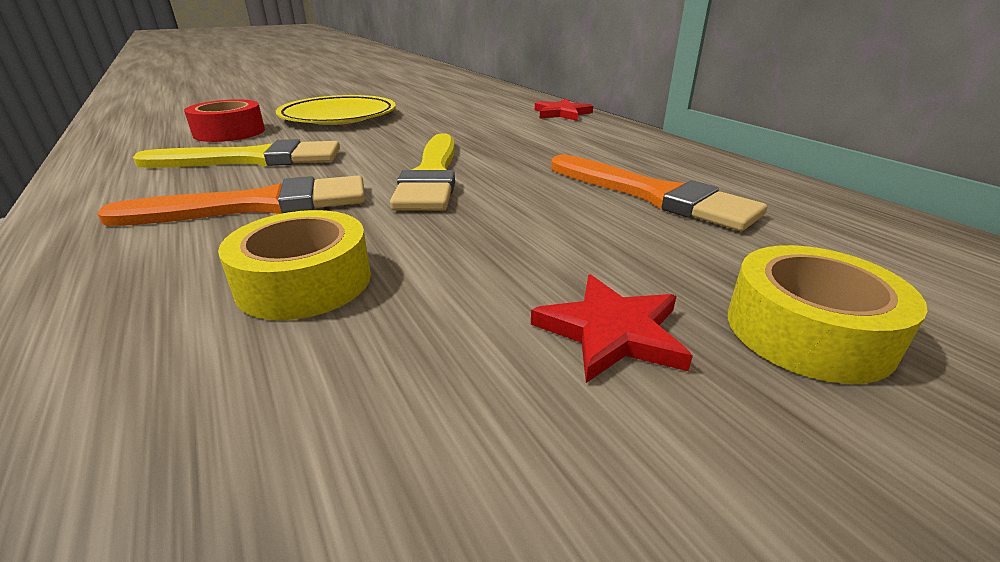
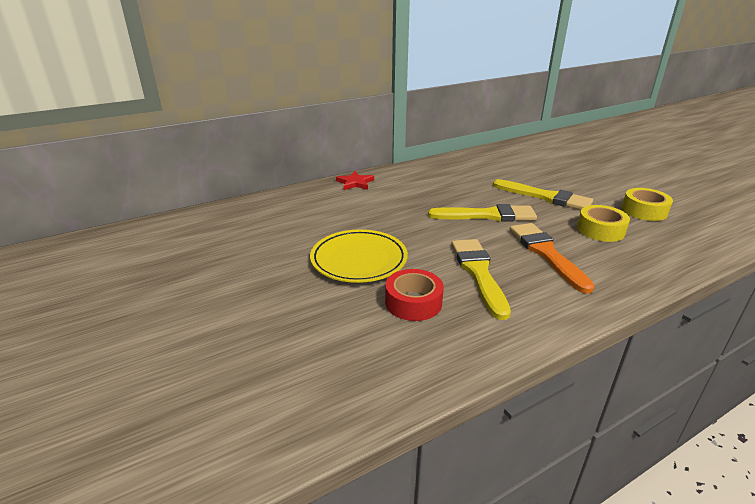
camera: 90 degrees left, 0 degrees up
(522, 240) = (545, 197): none -> yellow brush
(612, 332) = (590, 188): red star -> none
(653, 195) = (491, 174): orange brush -> none
(807, 331) = (573, 169): yellow tape -> yellow tape (644, 211)

